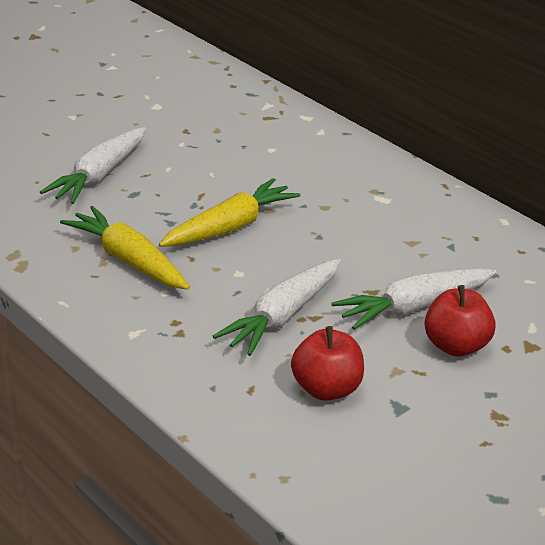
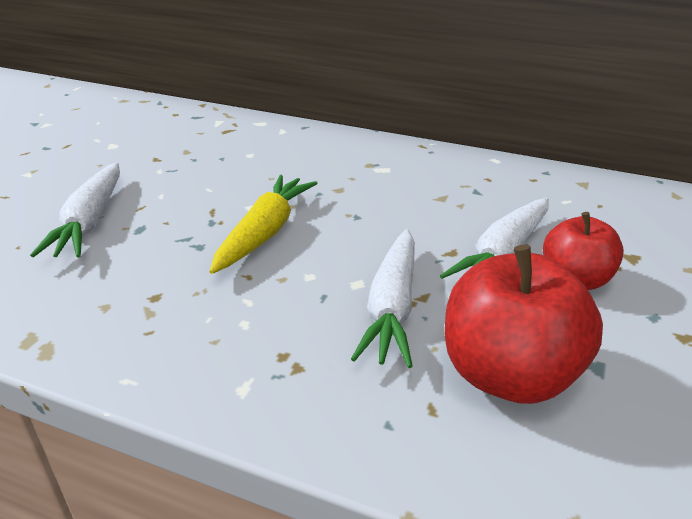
camera: 25 degrees left, 0 degrees up
(128, 260) = (179, 301): yellow carrot -> none
(326, 389) = (509, 374): red apple -> red apple, size x1.63

